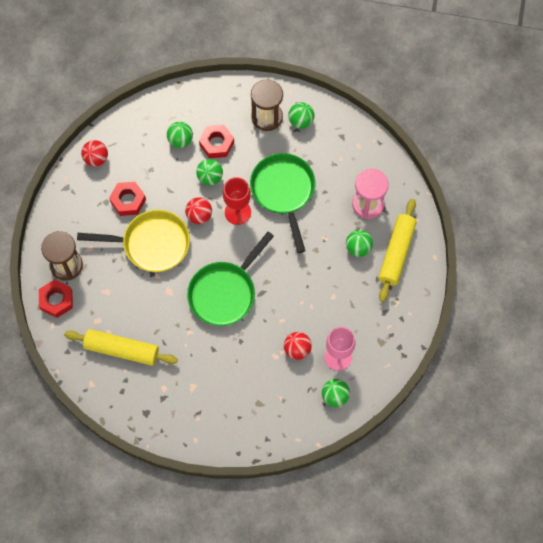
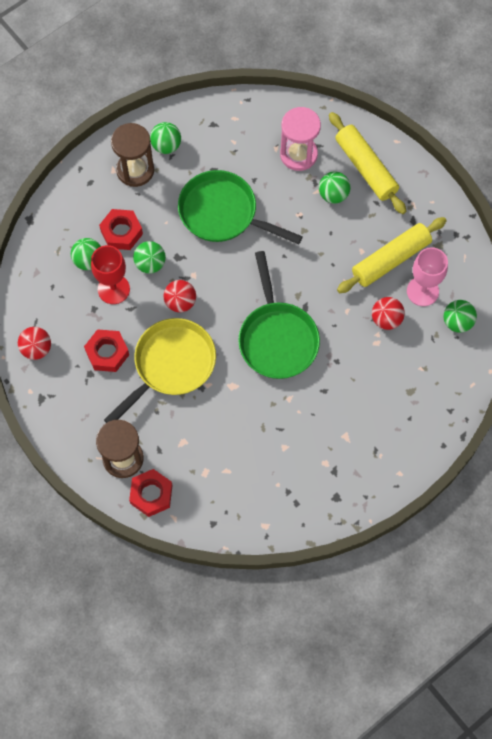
camera: 50 degrees left, 0 degrees up
(122, 350) = (254, 472): yellow rolling pin -> yellow rolling pin (390, 259)
(237, 212) = (207, 267): red goblet -> red goblet (113, 289)

